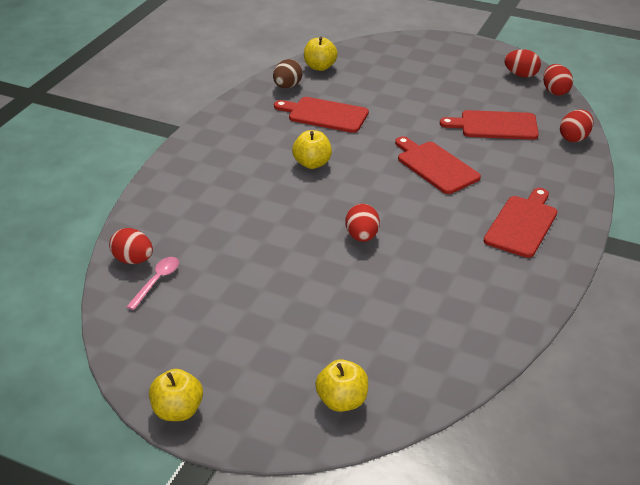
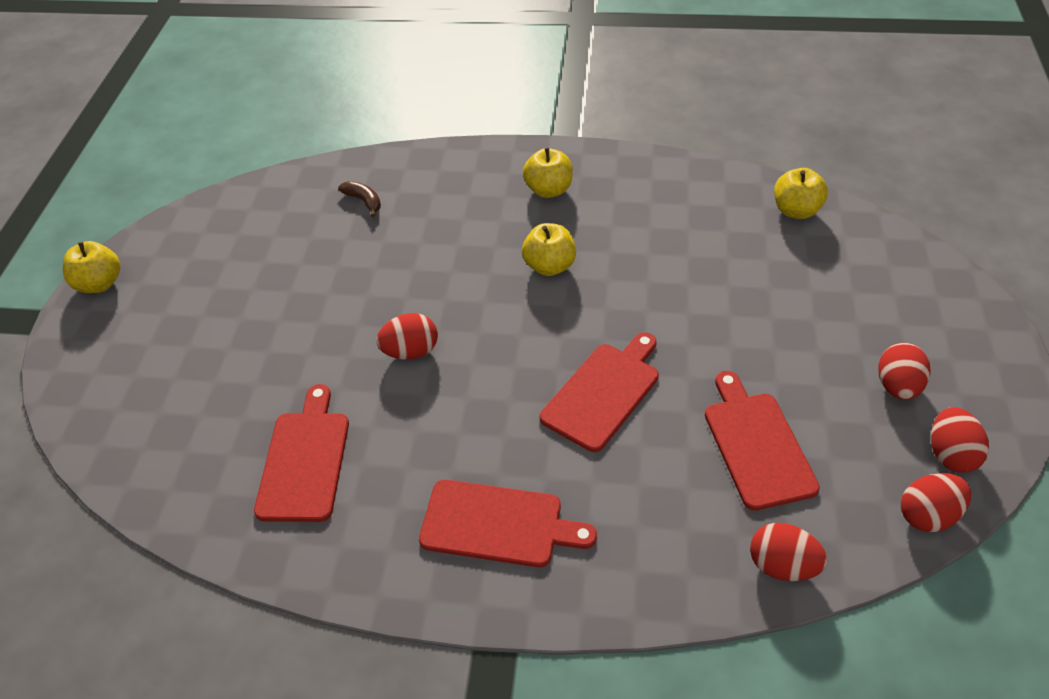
camera: 75 degrees right, 10 degrees up
(133, 260) = (314, 183): red egg -> red egg (897, 386)
(157, 281) = (284, 210): pink spoon -> none
(179, 236) = (364, 201): none -> brown banana
(287, 86) = (722, 195): brown egg -> none
(324, 115) = (672, 248): red cutting board -> red cutting board (304, 460)
(342, 401) = (119, 404): yellow apple -> yellow apple (548, 190)

